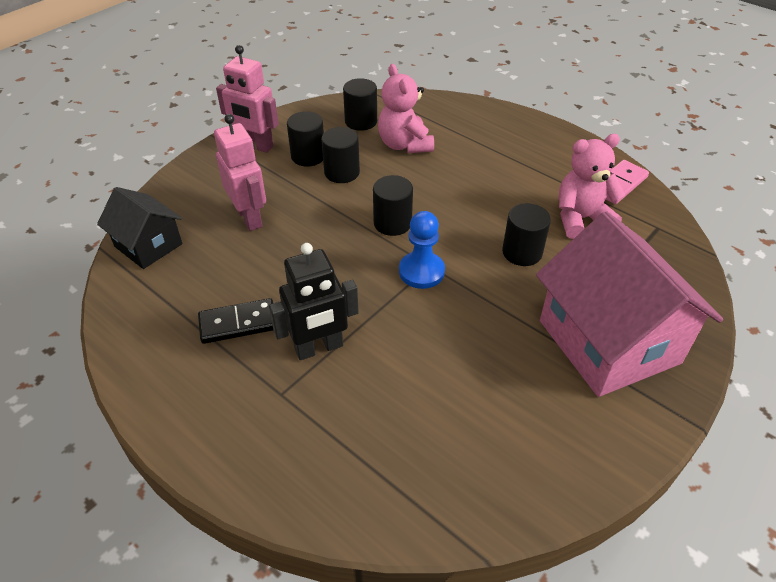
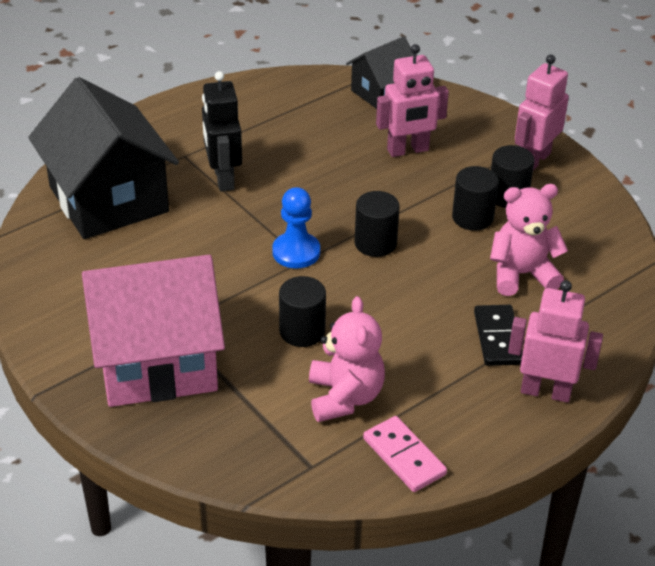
camera: 100 degrees right, 5 degrees down
(238, 323) = (267, 138): black domino -> black domino (498, 338)
(361, 121) = (577, 244): black cylinder -> none
(381, 450) = (109, 199): none -> black house
(521, 129) = (545, 391): none -> pink robot

